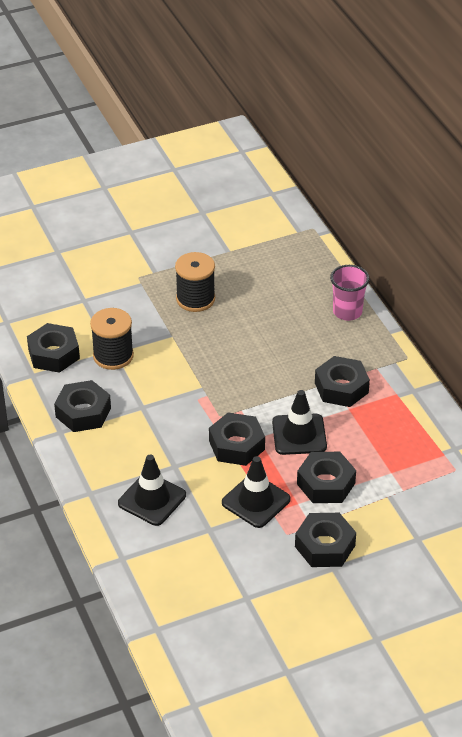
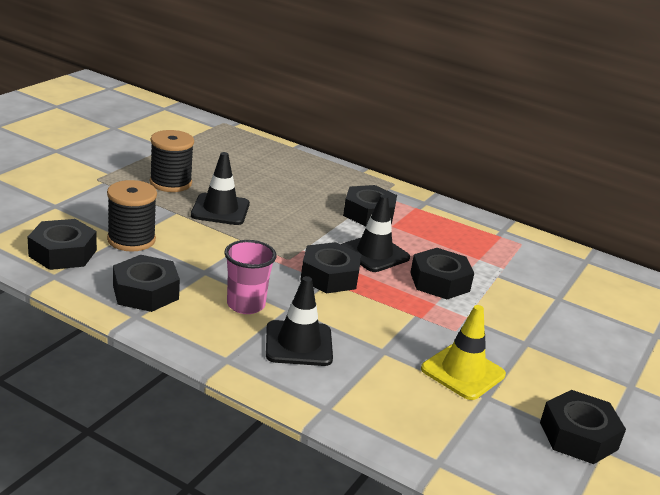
camera: 40 degrees left, 15 degrees down
(251, 571) = (463, 372): none -> yellow traffic cone
(256, 501) = (398, 313): black traffic cone -> black traffic cone (220, 210)
(325, 546) = (498, 328): black nut -> black nut (578, 436)
(347, 312) = (313, 166): pink cup -> pink cup (246, 305)

